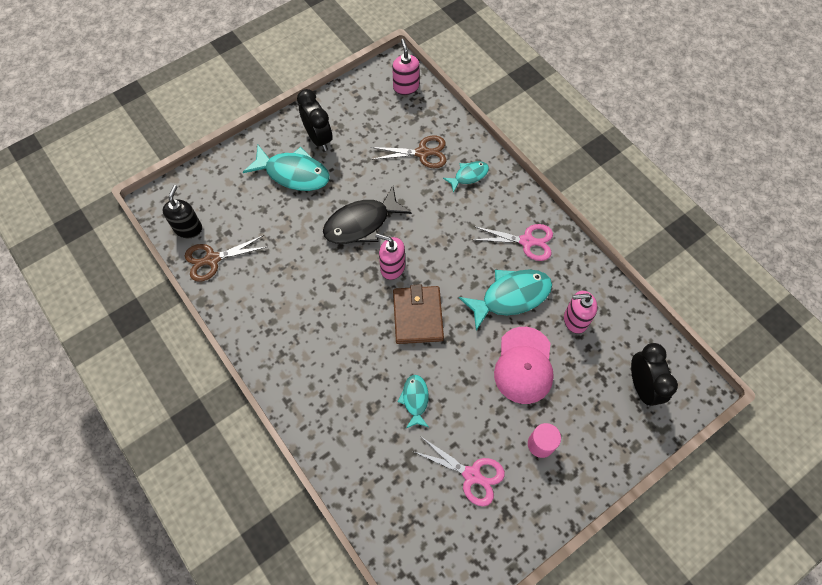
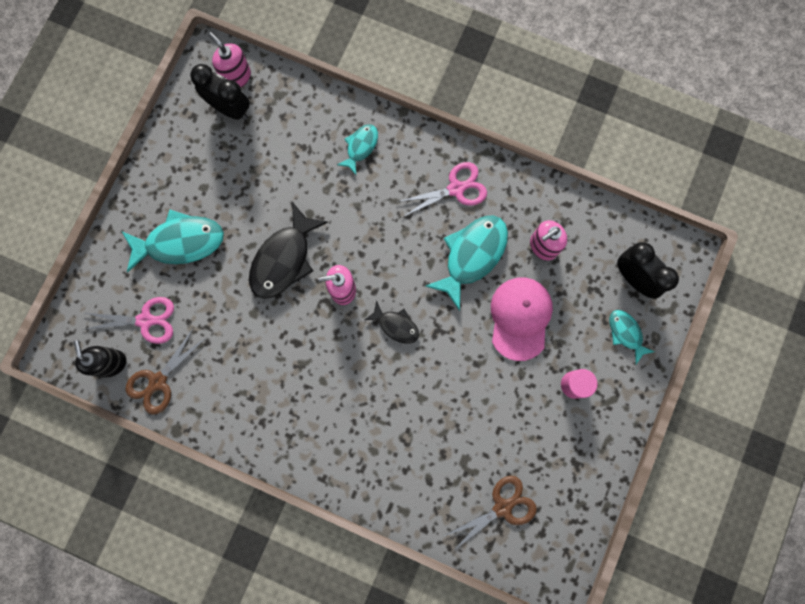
camera: 30 degrees left, 15 degrees up
(318, 138) = (181, 187): black clock -> black clock (230, 108)
(415, 400) = (440, 408): turquoise fish -> turquoise fish (626, 333)
(418, 316) = (396, 325): brown wallet -> black fish
(422, 153) = (299, 146): brown scissors -> brown scissors (502, 507)
(472, 475) = (529, 448): pink scissors -> pink scissors (146, 320)
(524, 365) = (520, 318): pink cap -> pink cap turned 150 degrees counterclockwise

